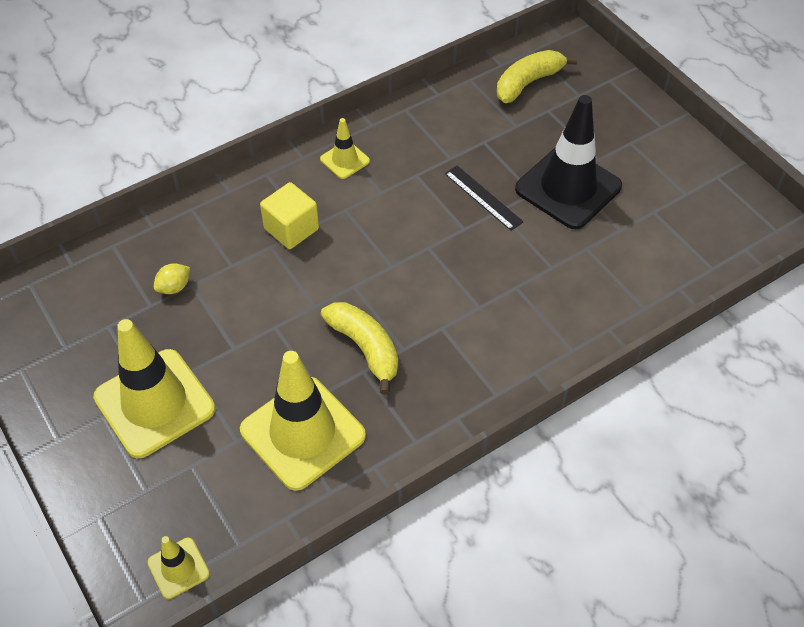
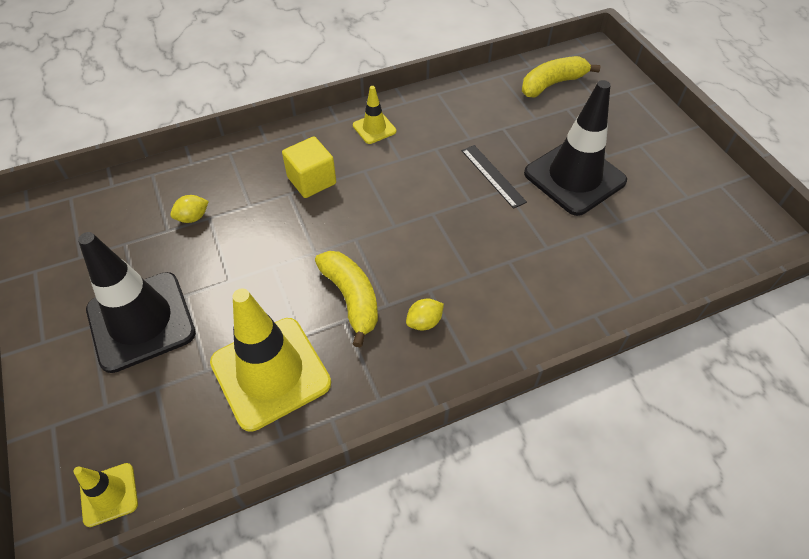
camera: 10 degrees right, 0 degrees up
(154, 403) = (141, 321): yellow traffic cone -> black traffic cone
(443, 361) = (424, 322): none -> yellow lemon

